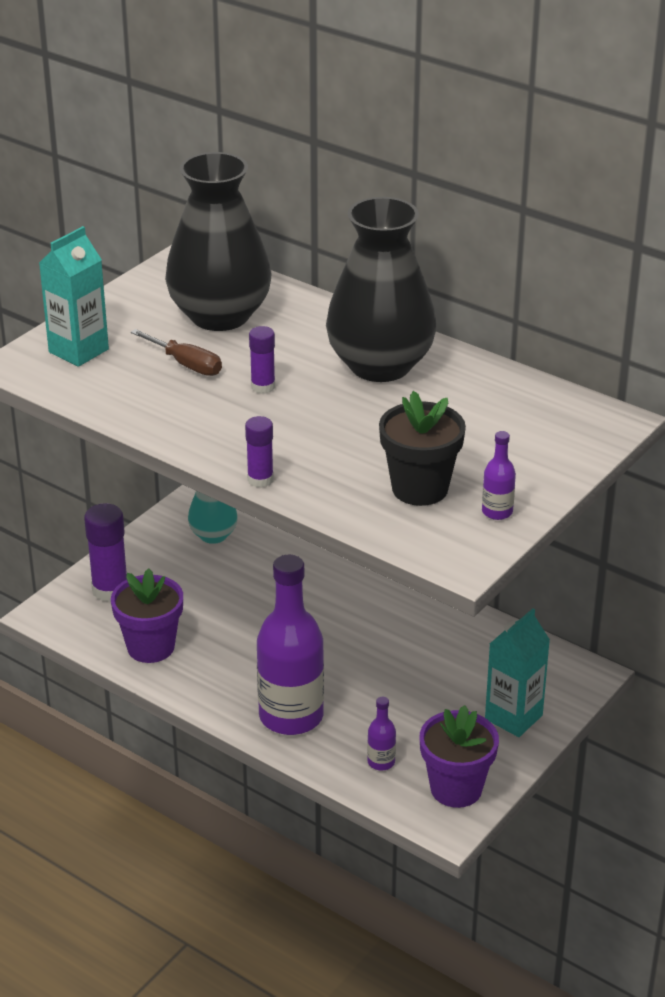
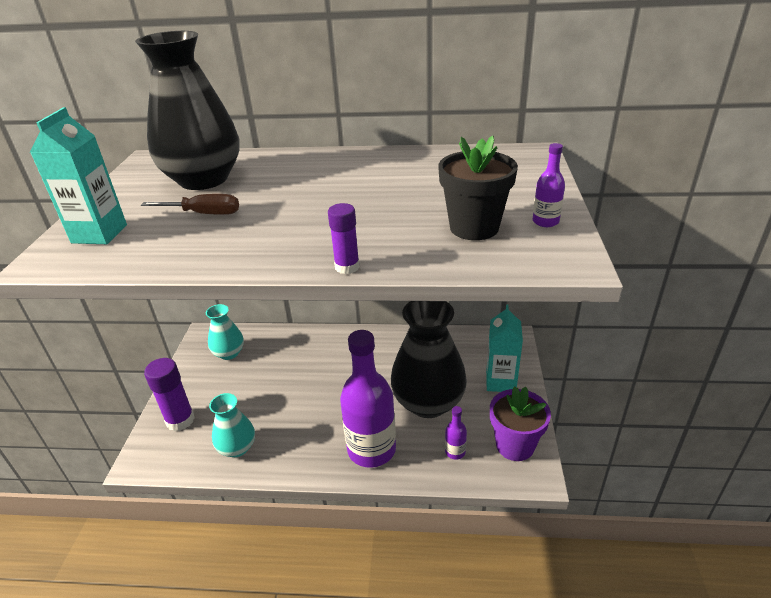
camera: 30 degrees left, 0 degrees up
(150, 647) = (237, 448): purple flower pot -> turquoise vase
(263, 386) = (280, 208): purple glue stick -> none
(380, 365) = (351, 171): black vase -> black vase (428, 402)

